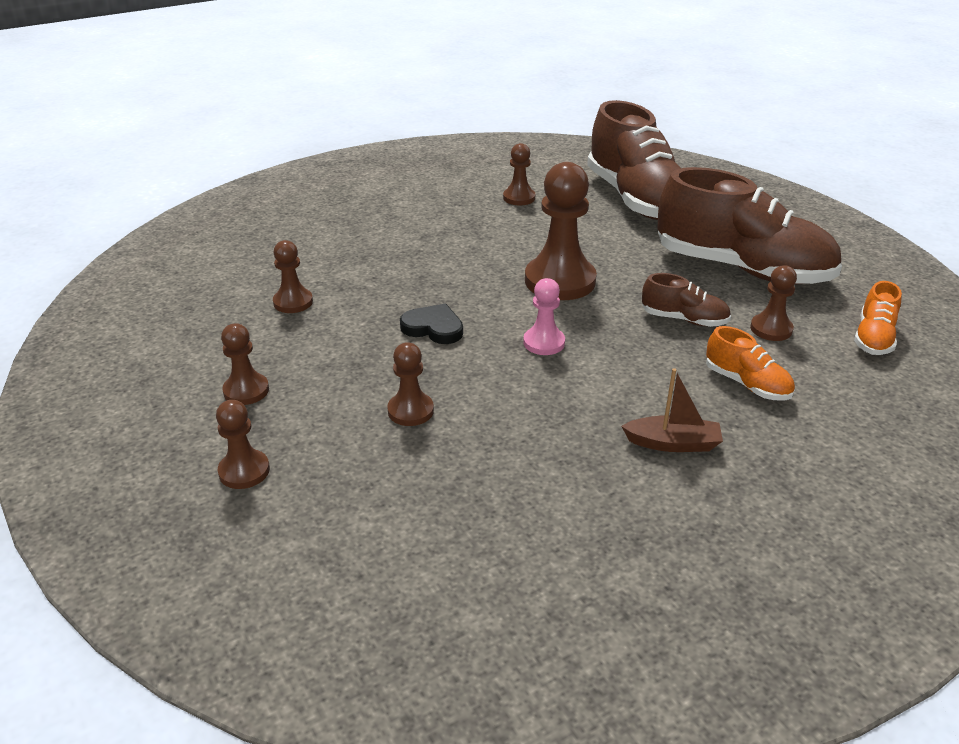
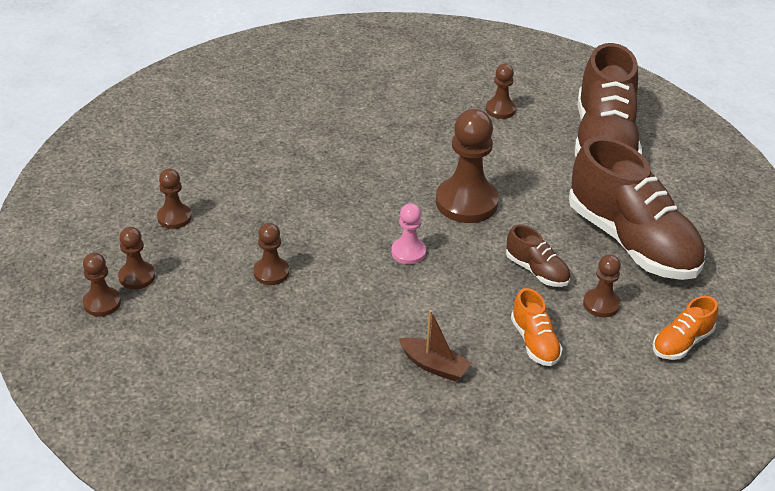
camera: 25 degrees right, 5 degrees up
(293, 302) = (251, 154): brown pawn -> brown pawn (102, 303)
(433, 328) = (336, 211): black heart -> none

